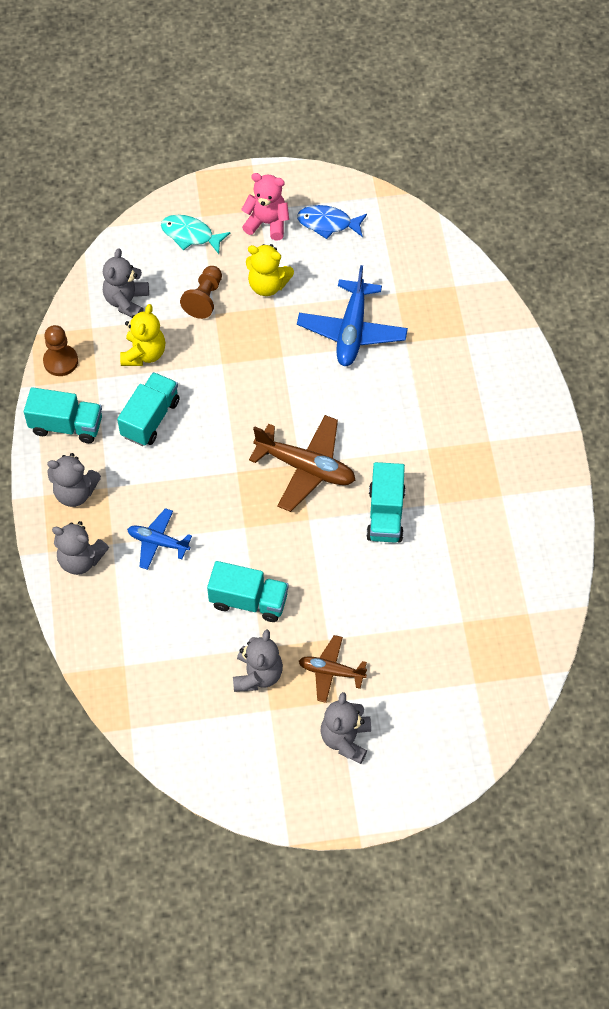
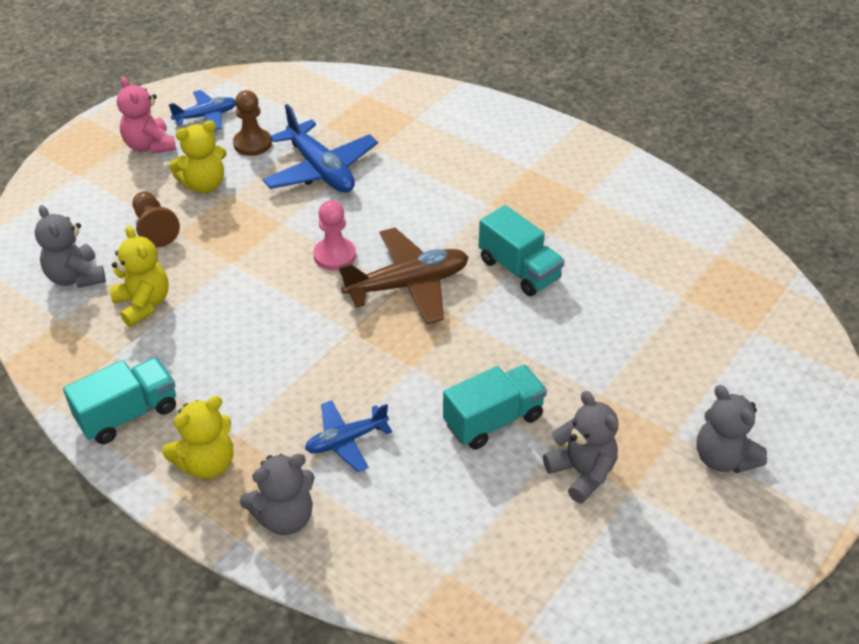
camera: 45 degrees left, 15 degrees down
(60, 361) = (58, 366): brown pawn -> brown pawn (252, 144)
(75, 493) = (207, 463): grey teddy bear -> yellow teddy bear
(150, 418) = (212, 348): turquoise truck -> none
(190, 235) = (84, 193): turquoise fish -> none
(267, 223) = (150, 146): pink teddy bear -> pink teddy bear turned 90 degrees counterclockwise
(287, 408) = (335, 255): none -> pink pawn
(328, 223) = (206, 116): blue fish -> blue plane
(331, 671) = (638, 416): brown plane -> none

